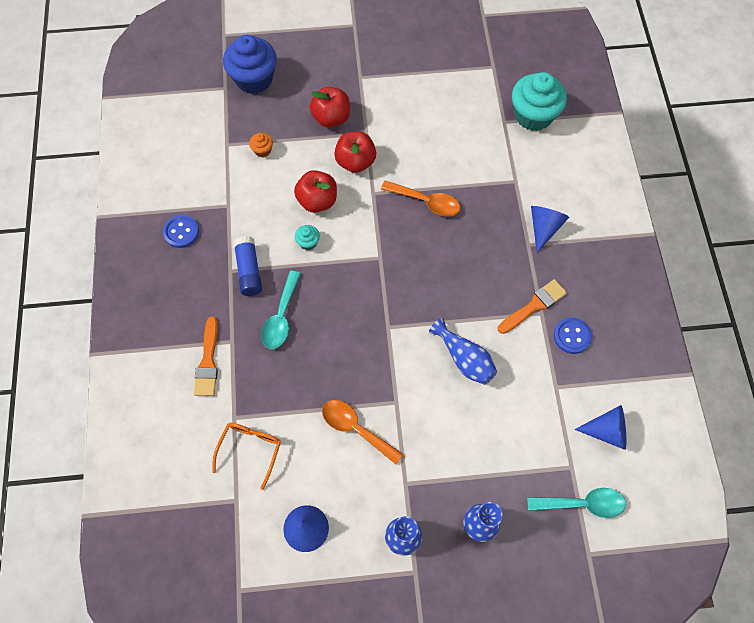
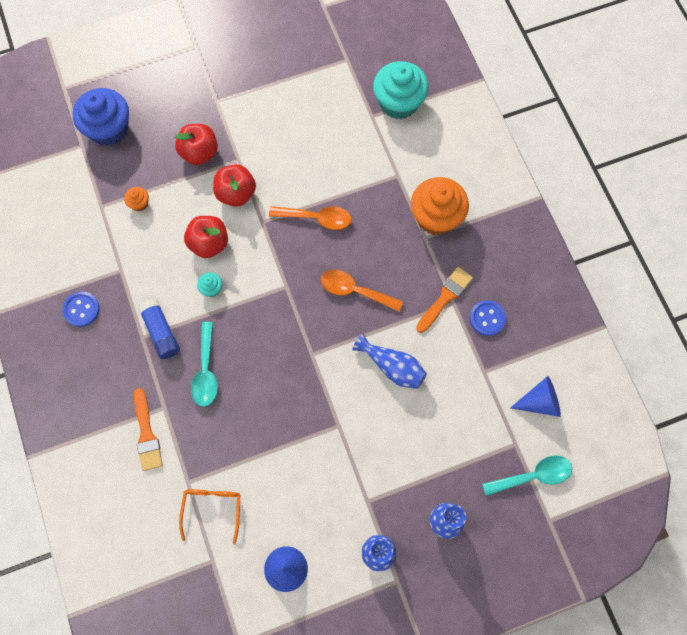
camera: 15 degrees left, 5 degrees up
(356, 429) = (307, 462): orange spoon -> orange spoon (355, 291)
(544, 228) = (436, 217): blue cone -> orange cupcake

